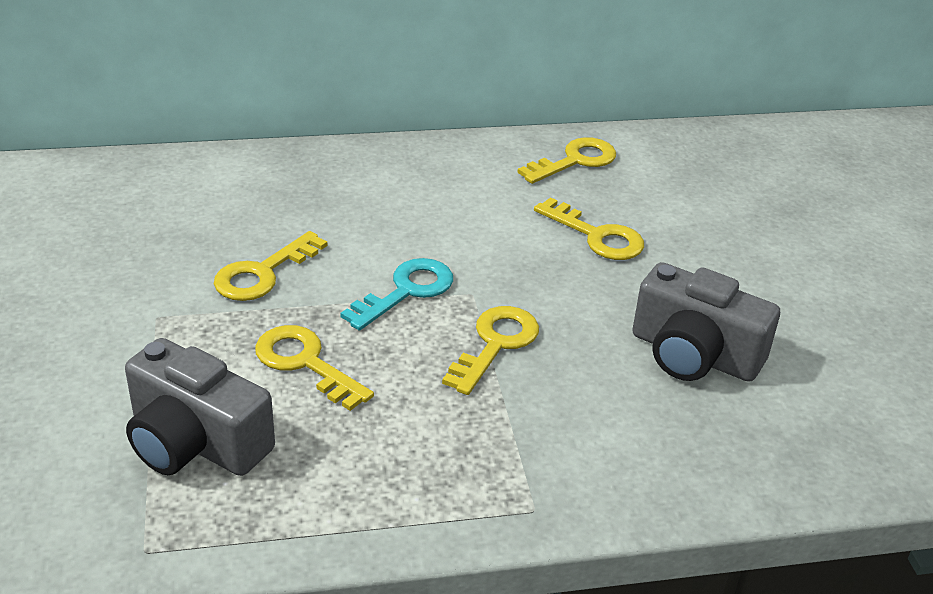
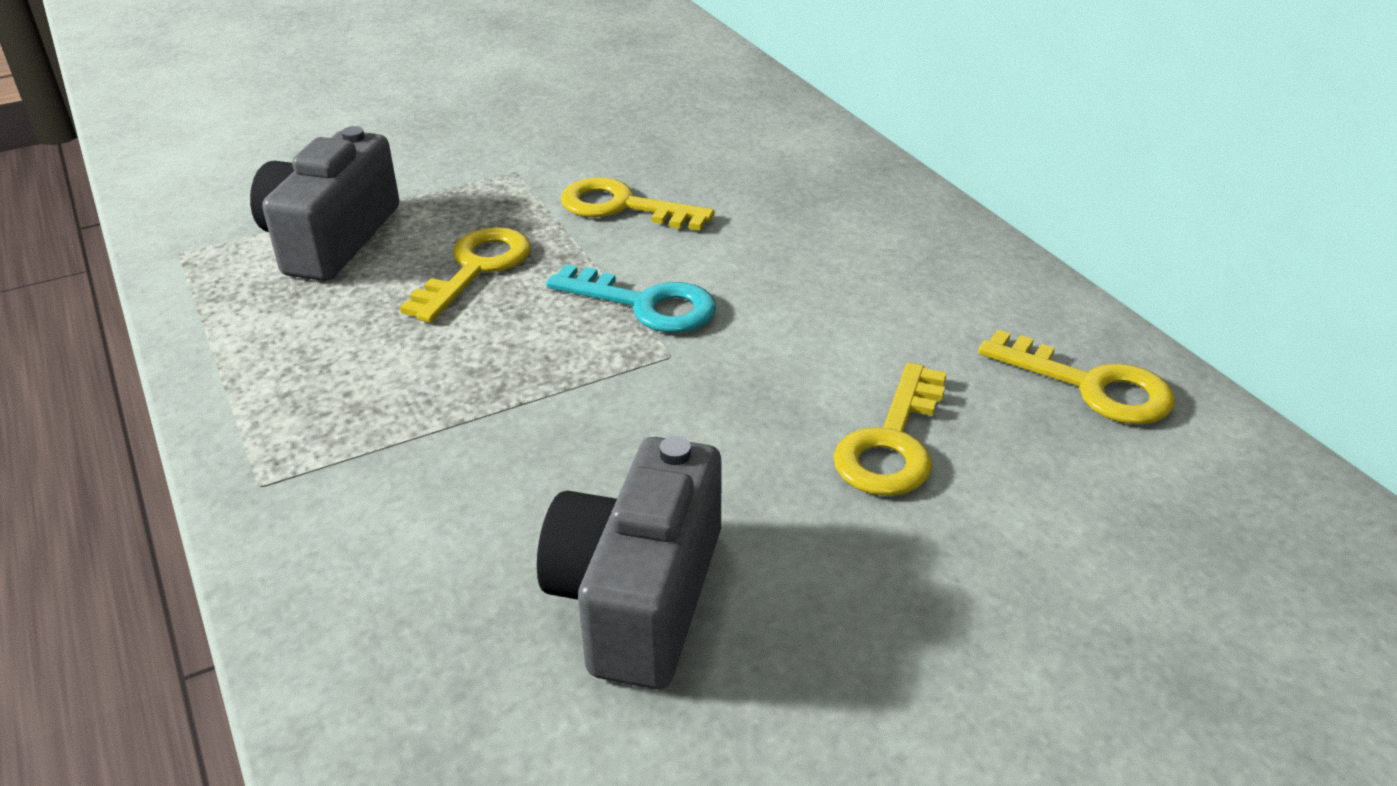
camera: 75 degrees right, 0 degrees up
(495, 344) = (571, 394): yellow key -> none

